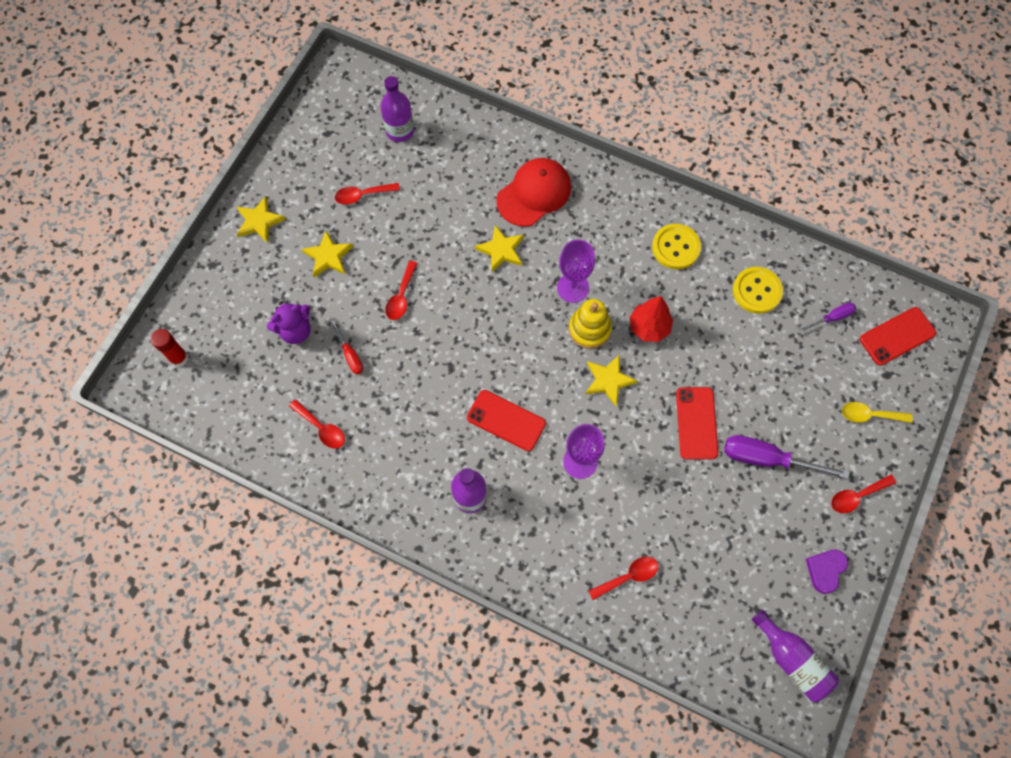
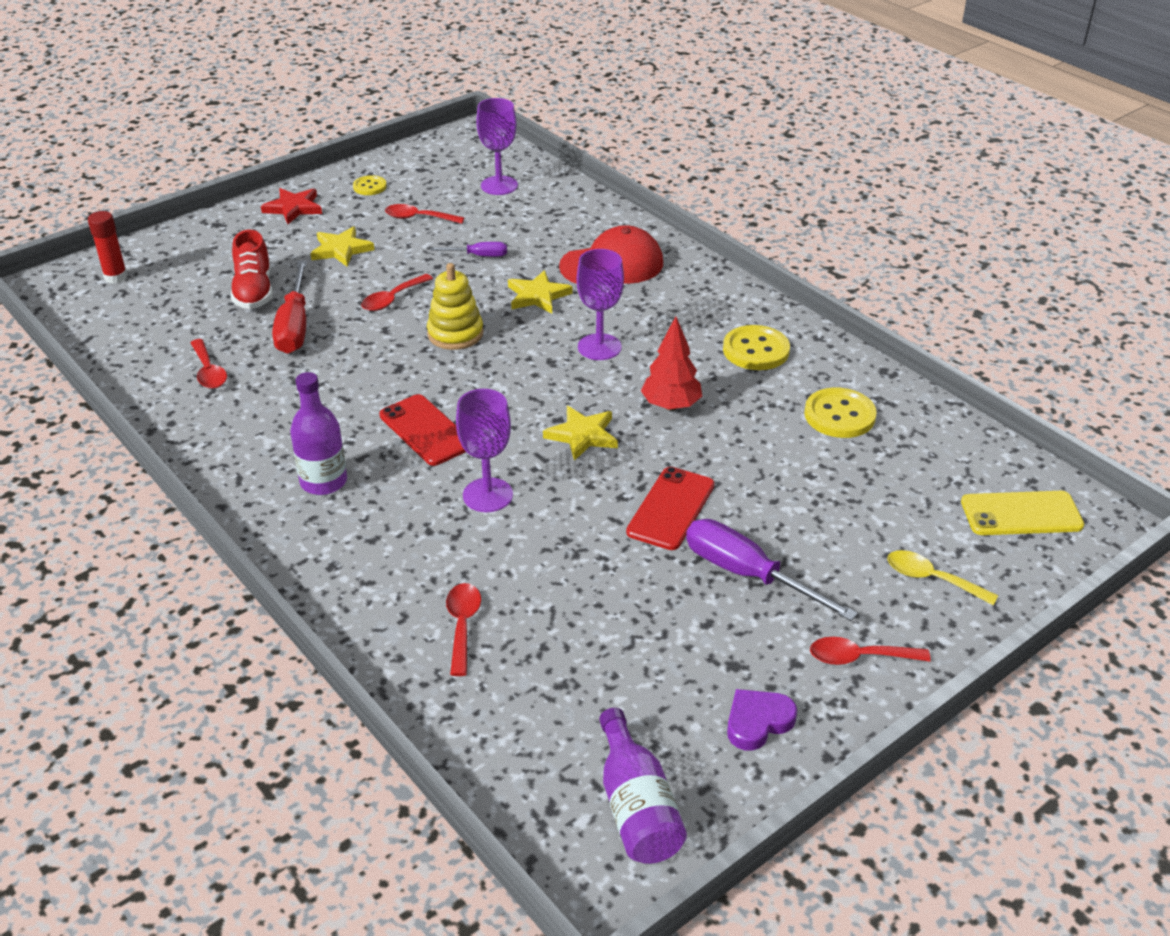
camera: 25 degrees right, 30 degrees down
(259, 221) = (293, 208): yellow star -> red star
(295, 330) = (254, 292): purple teddy bear -> red shoe
(301, 171) = (369, 187): none -> yellow button
(350, 355) = (295, 326): red screwdriver -> red screwdriver, size x1.86
(400, 131) = (499, 185): purple bottle -> purple goblet
(589, 329) = (593, 386): yellow stacking toy -> yellow stacking toy (455, 334)
(628, 577) = (462, 626): red spoon -> red spoon turned 90 degrees counterclockwise
(831, 318) = (931, 469): purple screwdriver -> purple screwdriver (478, 256)
(897, 336) = (1021, 514): red phone -> yellow phone

